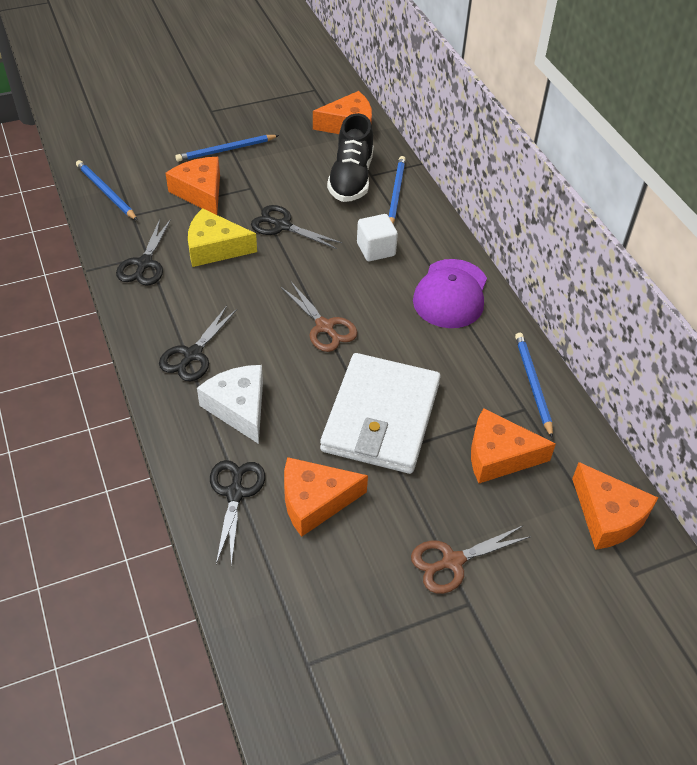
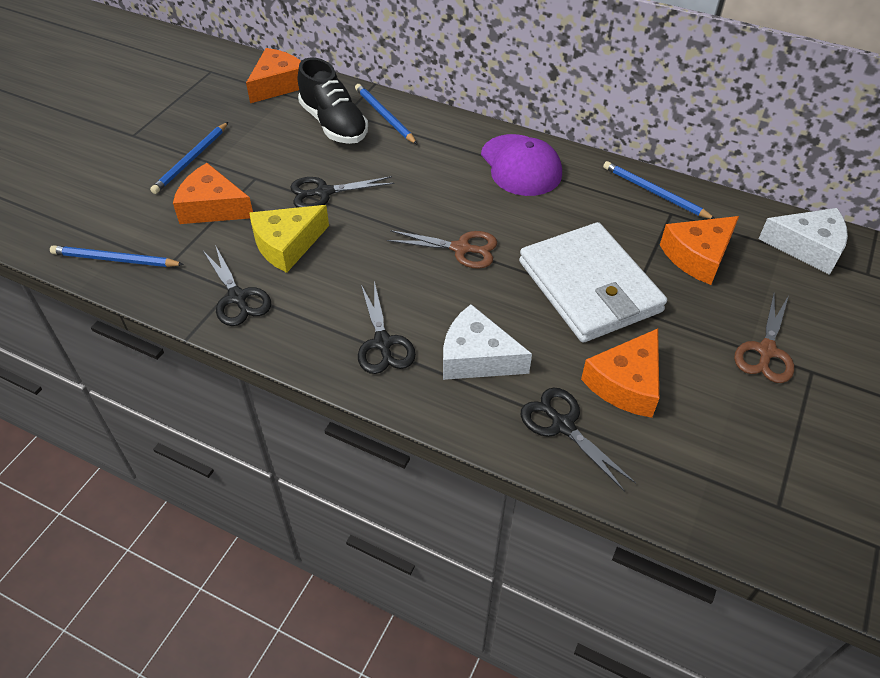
camera: 40 degrees left, 0 degrees up
(376, 249) = (424, 166): white cube -> none
(608, 516) = (807, 247): orange cheese -> white cheese

